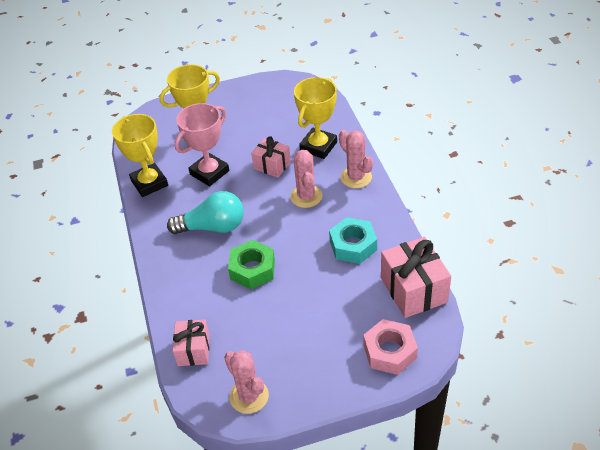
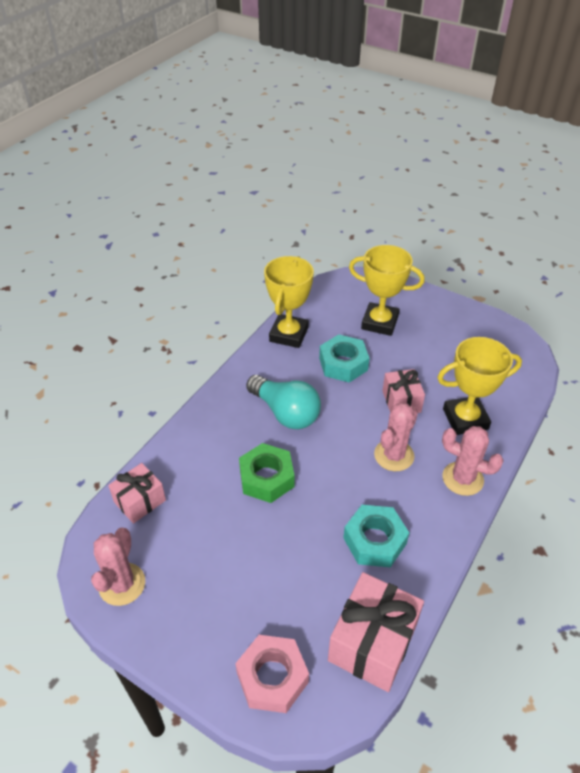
camera: 45 degrees right, 0 degrees up
(209, 172) = (343, 364): pink trophy -> turquoise nut
(356, 177) = (462, 479): pink cactus -> pink cactus turned 75 degrees counterclockwise

